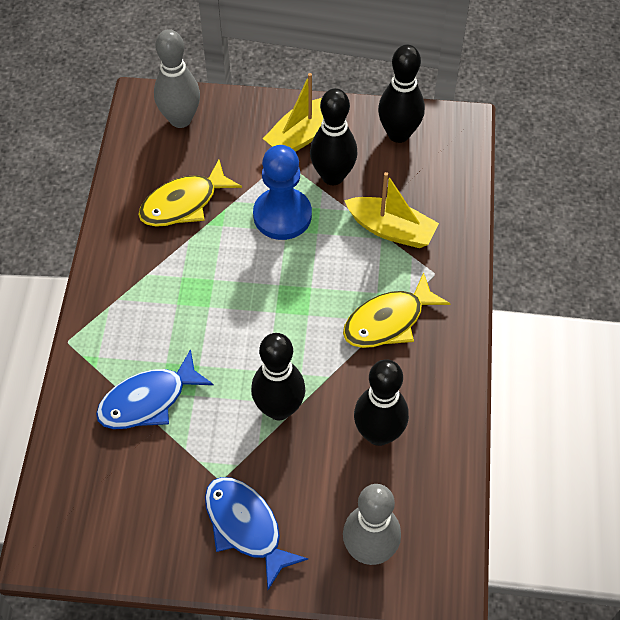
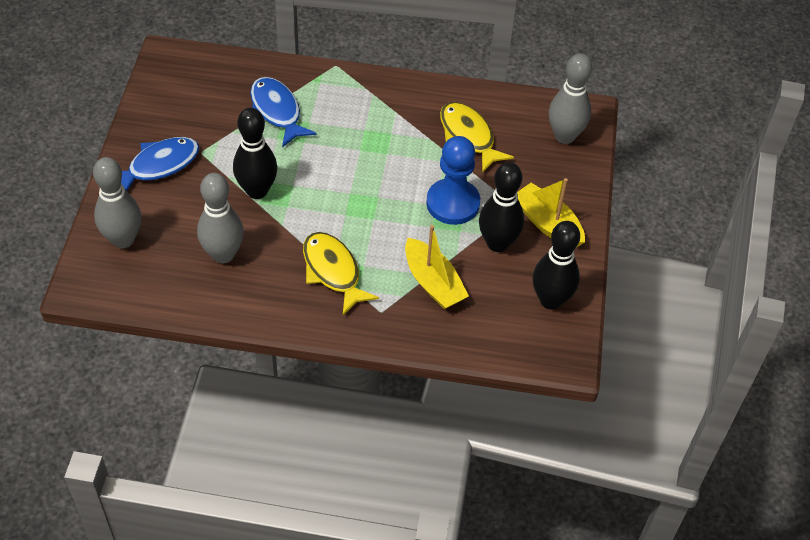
camera: 90 degrees right, 5 degrees down
(378, 434) = (223, 254): black bowling pin -> grey bowling pin
(391, 230) = (433, 283): yellow boat -> yellow boat turned 60 degrees counterclockwise

